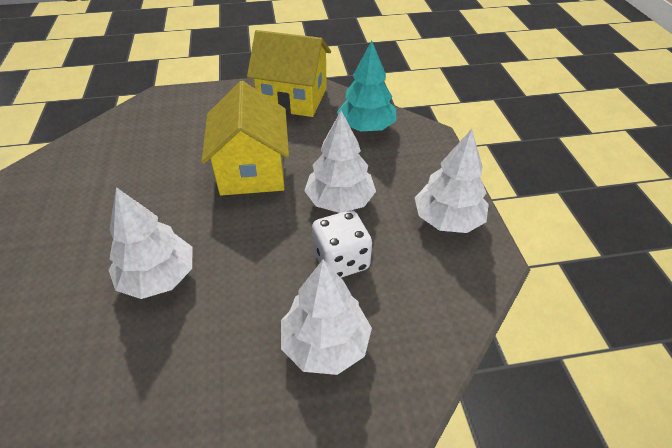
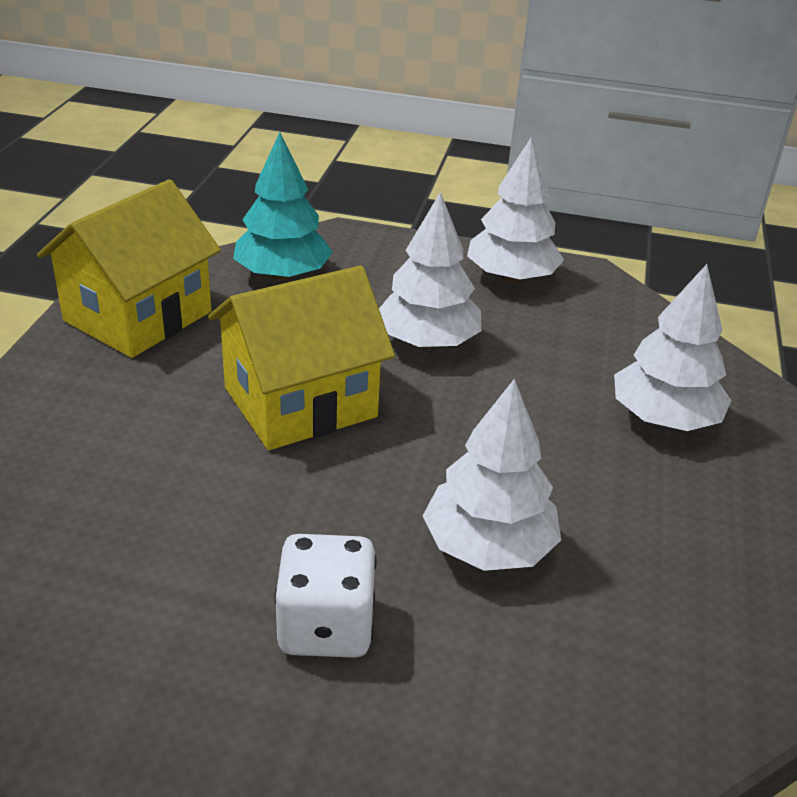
camera: 70 degrees left, 10 degrees down
(252, 170) = (300, 402): yellow house -> yellow house turned 45 degrees counterclockwise
(341, 260) = (538, 371): white dice -> white dice (326, 626)

